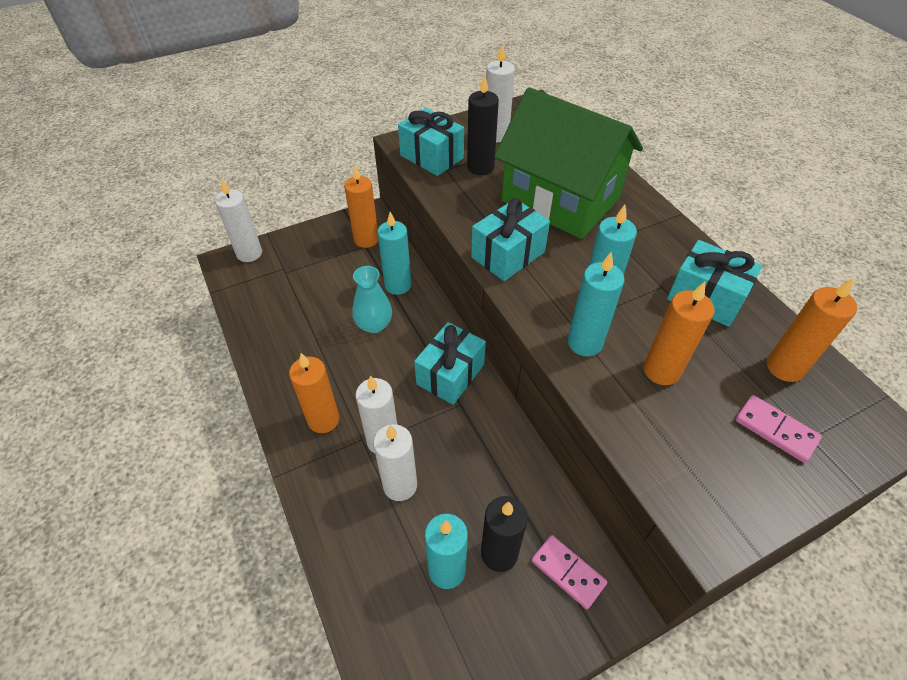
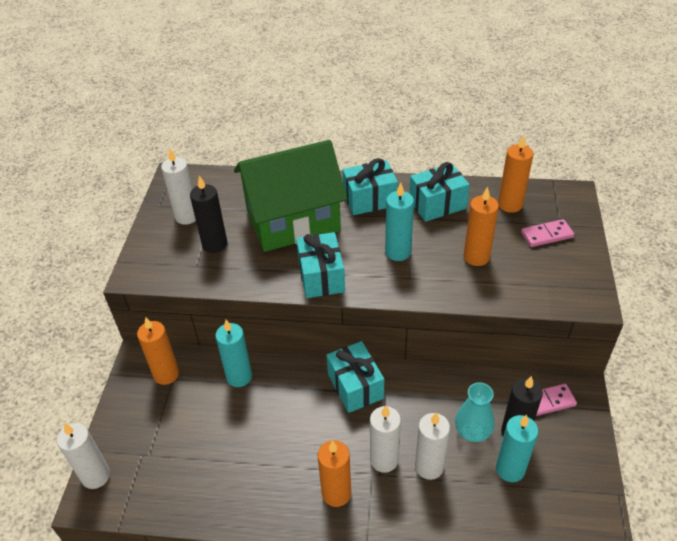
camera: 55 degrees left, 5 degrees down
(374, 324) = (267, 413): turquoise vase -> turquoise vase (472, 432)
(432, 157) = (172, 267): turquoise gift -> turquoise gift (370, 199)
(585, 343) = (430, 280): turquoise candle -> none

